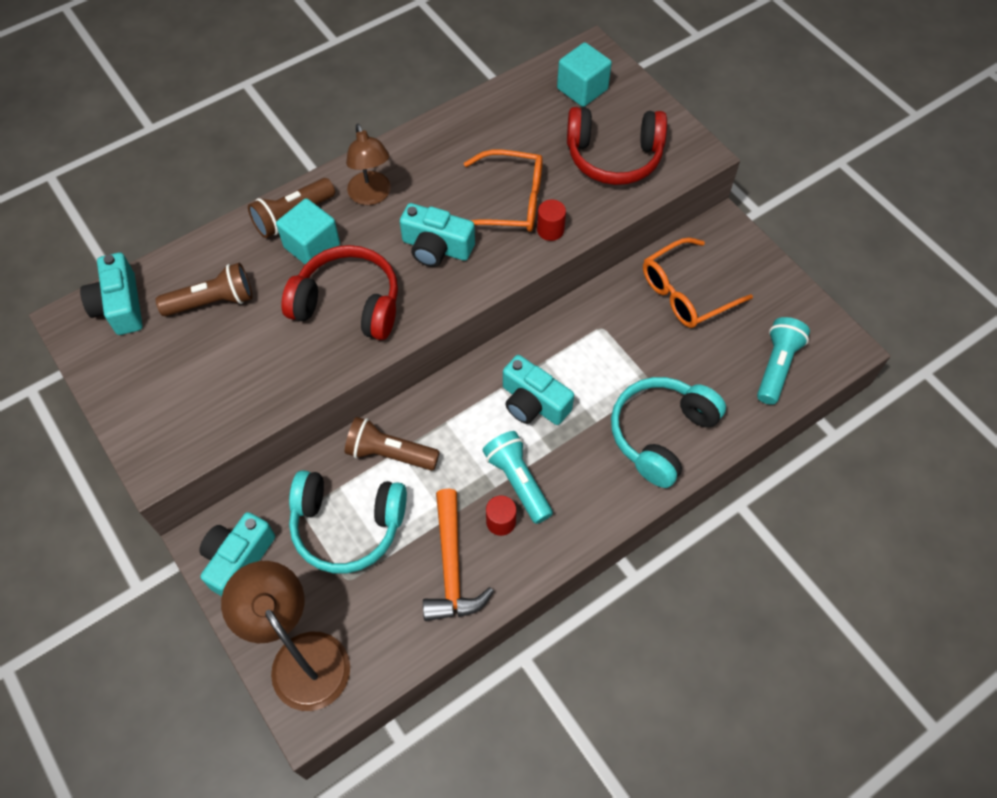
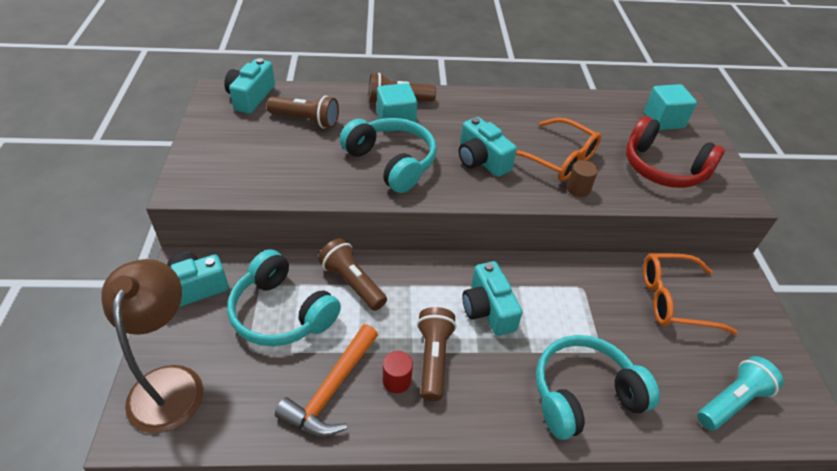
camera: 30 degrees right, 15 degrees down
(348, 304) = (391, 162): red headphones -> turquoise headphones
(372, 196) = (460, 113): brown lamp -> none
(518, 481) = (433, 359): turquoise flashlight -> brown flashlight
(550, 230) = (578, 189): red cylinder -> brown cylinder

